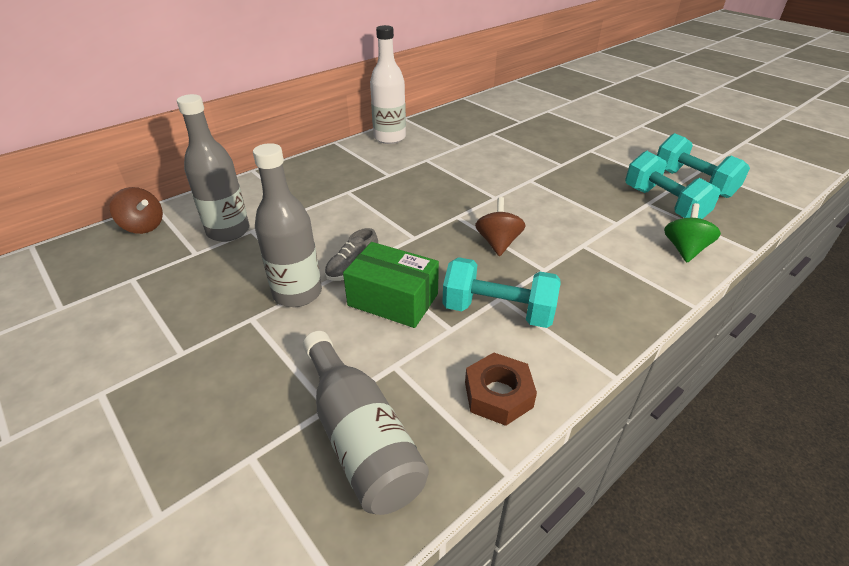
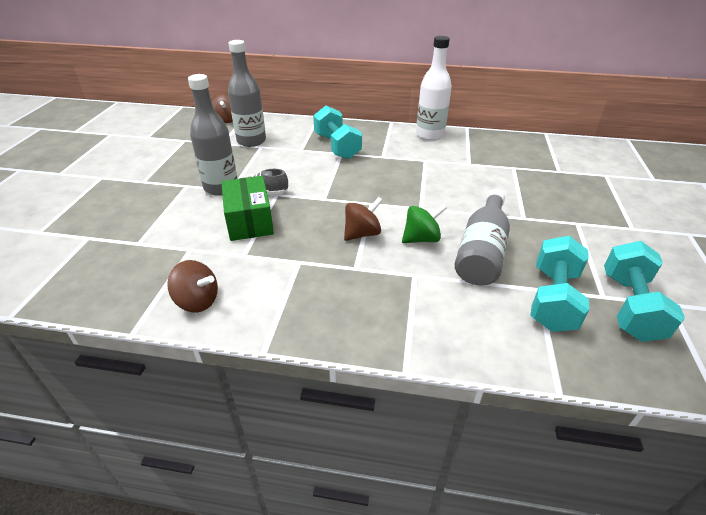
camera: 50 degrees right, 0 degrees up
(360, 437) = (123, 264): grey bottle -> grey bottle (482, 251)
(498, 311) = (282, 266): turquoise dumbbell -> turquoise dumbbell (337, 146)
(498, 394) = (197, 301): brown nut -> brown spinning top
(684, 249) = (490, 338): green spinning top -> green spinning top (421, 239)

